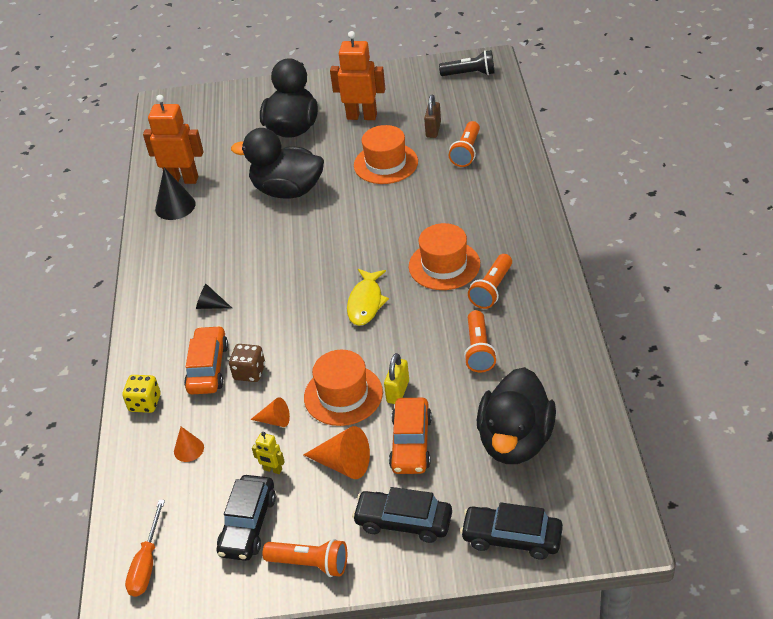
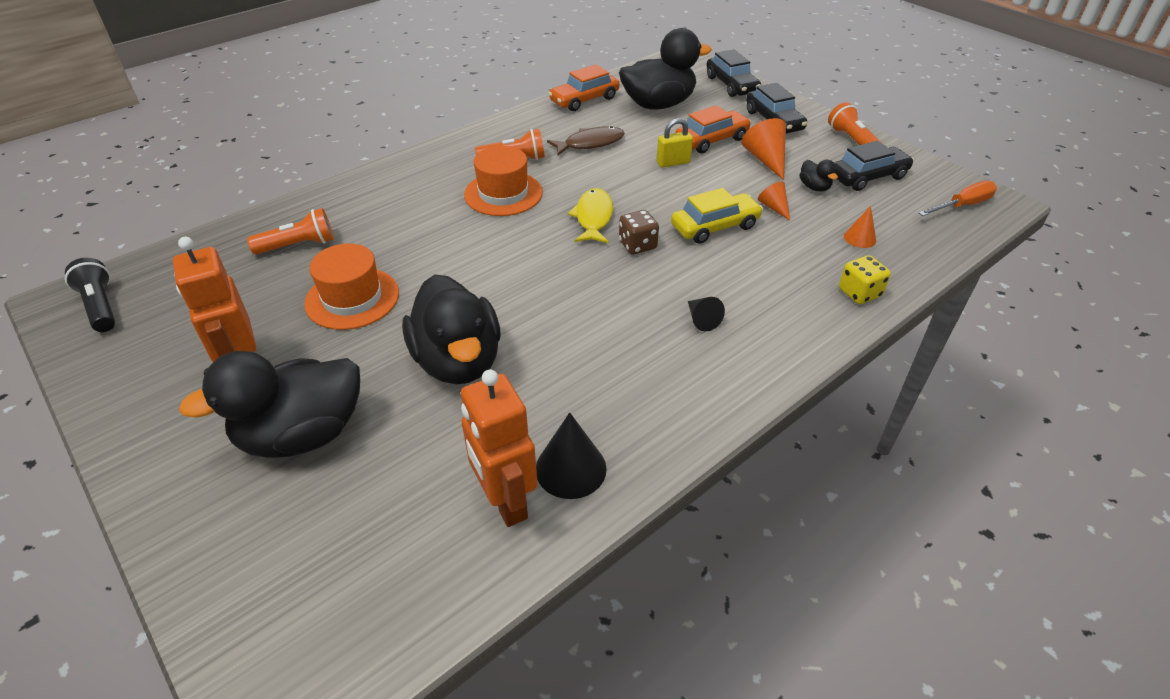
camera: 130 degrees left, 0 degrees up
(208, 368) = (774, 275): orange car -> orange car (584, 100)
(249, 372) = (747, 246): brown dice -> brown dice (637, 245)
(272, 470) = (814, 187): yellow robot -> black duck
(288, 367) = (715, 226): none -> yellow car
(343, 395) = (707, 186): orange hat -> none
(366, 302) = (593, 217): yellow fish -> yellow fish turned 60 degrees counterclockwise
(433, 130) = (258, 287): brown padlock -> none
(479, 350) = (590, 143): orange flashlight -> brown fish

